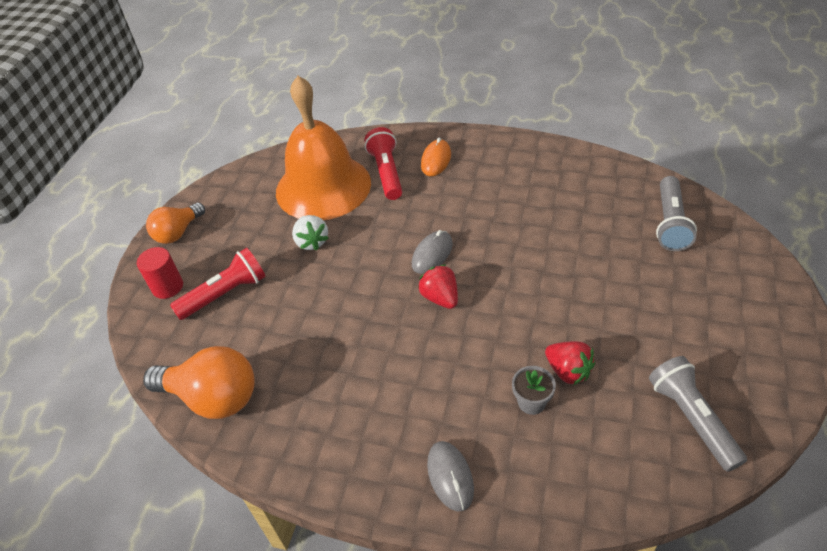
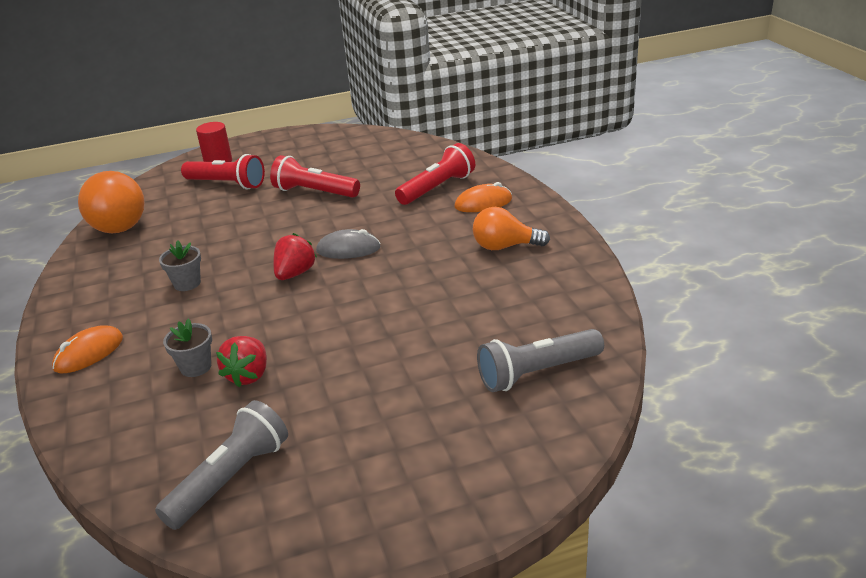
camera: 55 degrees right, 15 degrees down
(178, 232) = (278, 141): orange light bulb -> orange light bulb (505, 246)
(312, 242) = (314, 192): white strawberry -> red flashlight
(323, 187) = (387, 170): orange bell -> none
(390, 374) = (187, 283): none -> grey flower pot
(450, 476) = (89, 353): grey mouse -> orange mouse

